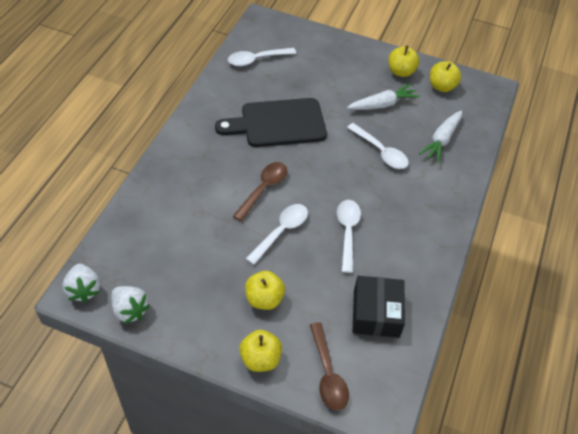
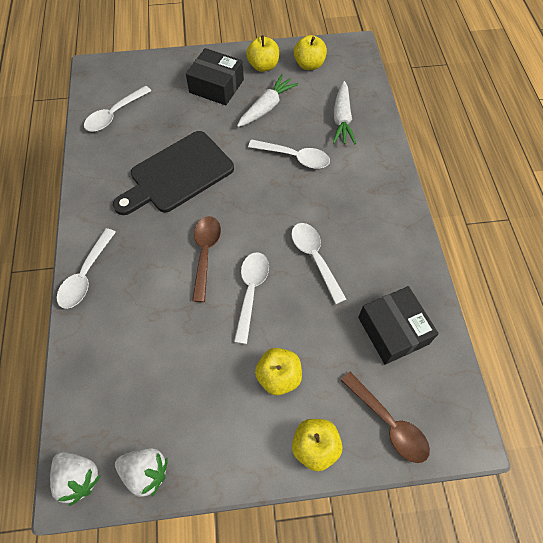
camera: 25 degrees left, 10 degrees up
(167, 163) = (86, 275): none -> white spoon
(351, 71) = (216, 86): none -> black box

